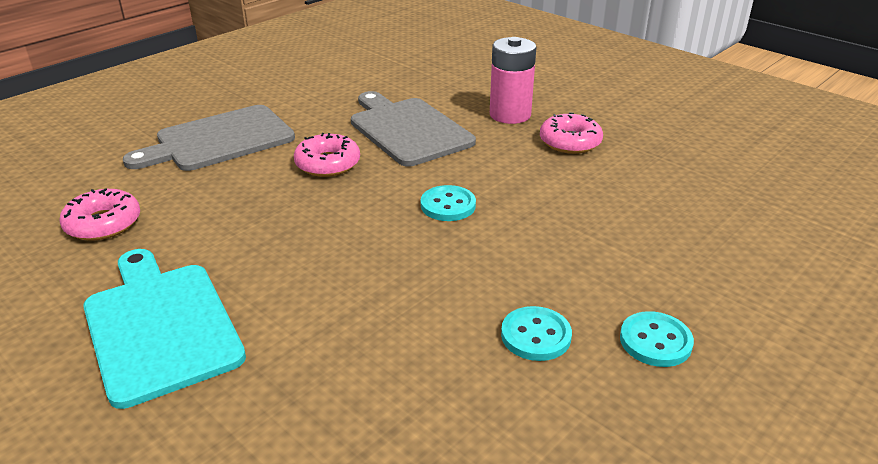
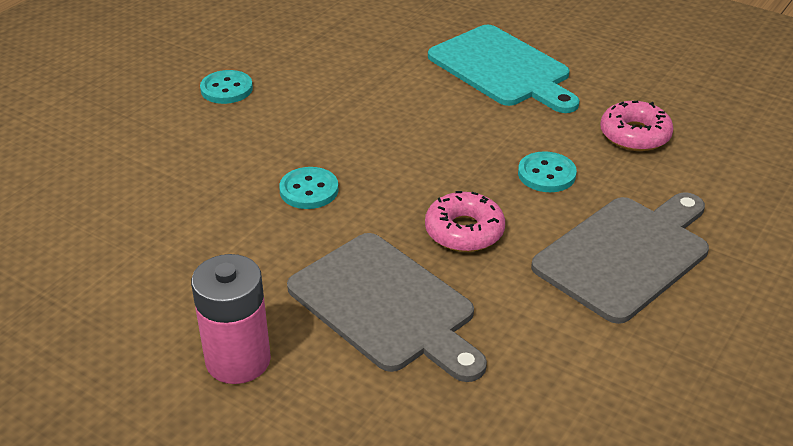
camera: 170 degrees right, 5 degrees up
(570, 142) = (156, 307): pink donut -> none
(655, 341) = (138, 94): turquoise button -> turquoise button (546, 174)

